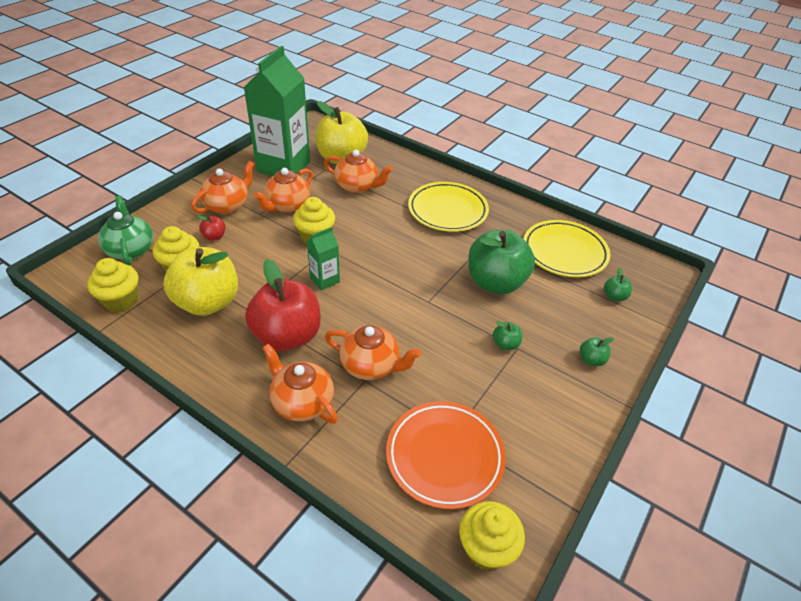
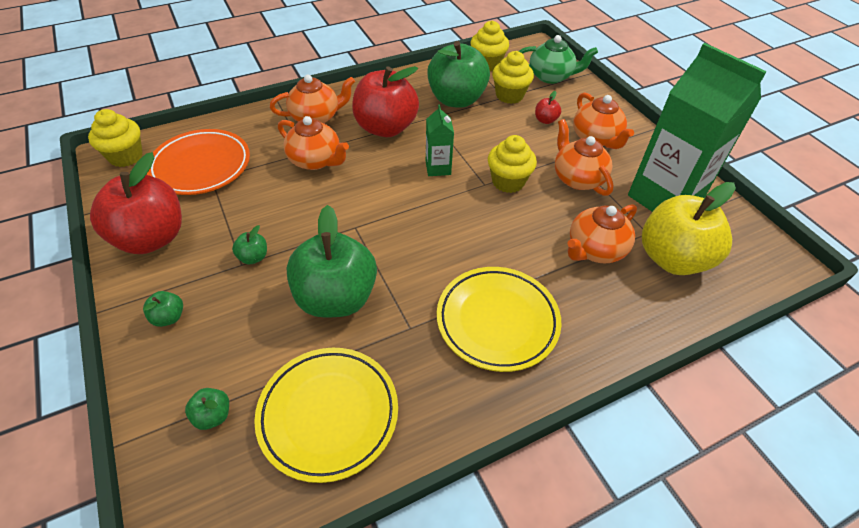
camera: 120 degrees right, 5 degrees up
(208, 302) = (456, 99): yellow apple -> green apple
(370, 365) = (315, 160): orange teapot -> orange teapot turned 105 degrees counterclockwise
(550, 427) = (151, 238): none -> red apple

